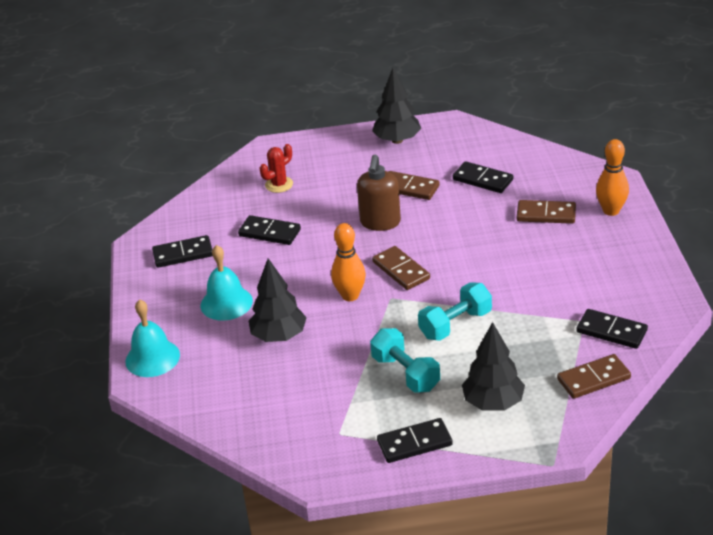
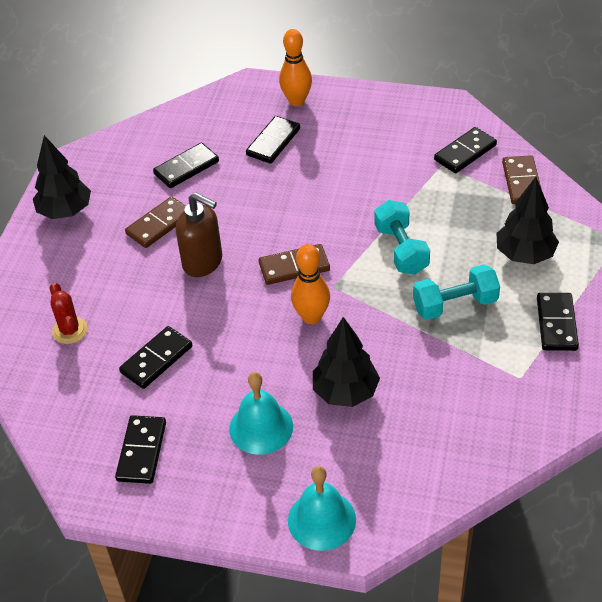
camera: 70 degrees left, 10 degrees up
(546, 214) = (273, 142): brown domino -> black domino

